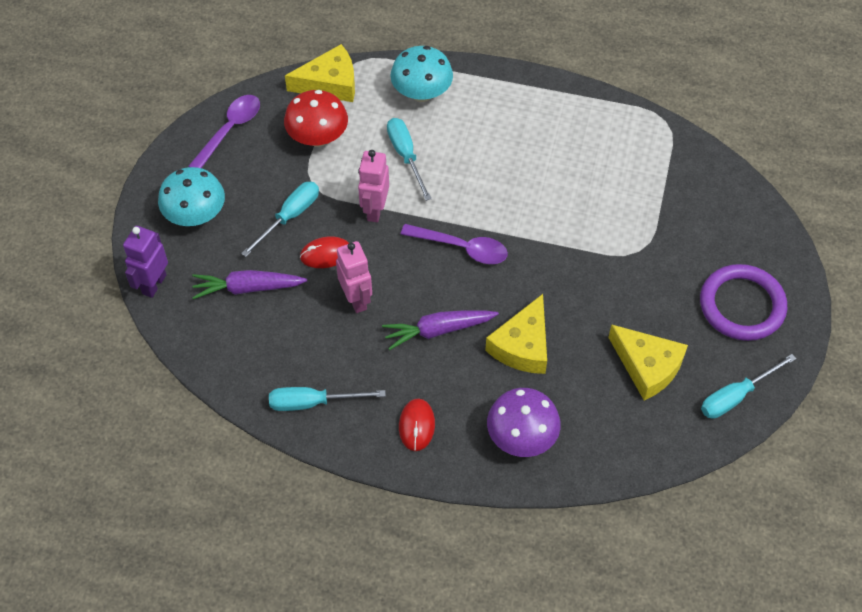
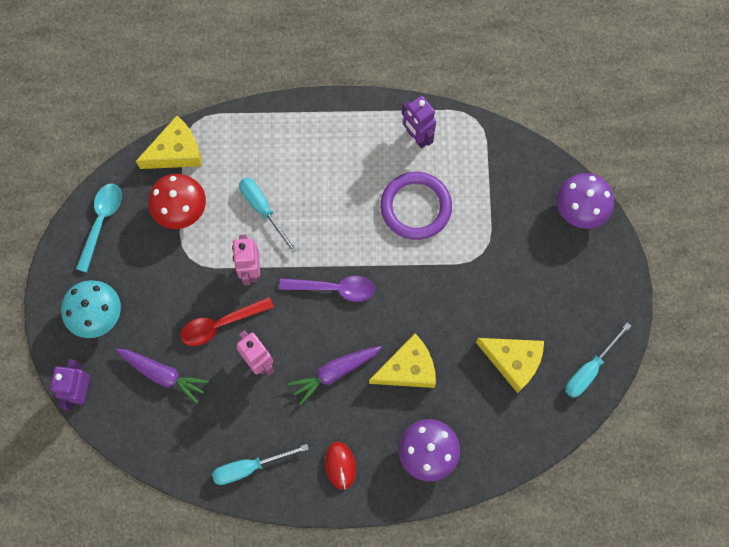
camera: 15 degrees left, 15 degrees up
(229, 130) = (101, 222): purple spoon -> turquoise spoon
(247, 288) = (163, 374): purple carrot -> purple carrot turned 135 degrees counterclockwise
(289, 217) = (179, 296): turquoise screwdriver -> none
(326, 254) = (221, 324): red mouse -> red spoon
(421, 93) = (259, 142): turquoise mushroom -> none
(522, 345) = (408, 368): yellow cheese -> yellow cheese turned 120 degrees counterclockwise
(595, 124) = (417, 137): none -> purple robot
(742, 305) = (577, 284): purple ring -> purple ring (415, 207)
(763, 232) = (580, 209): none -> purple mushroom

